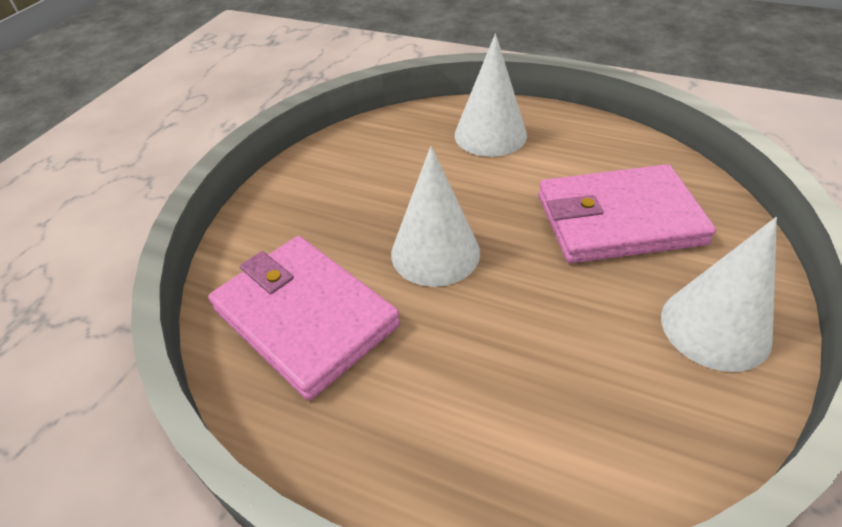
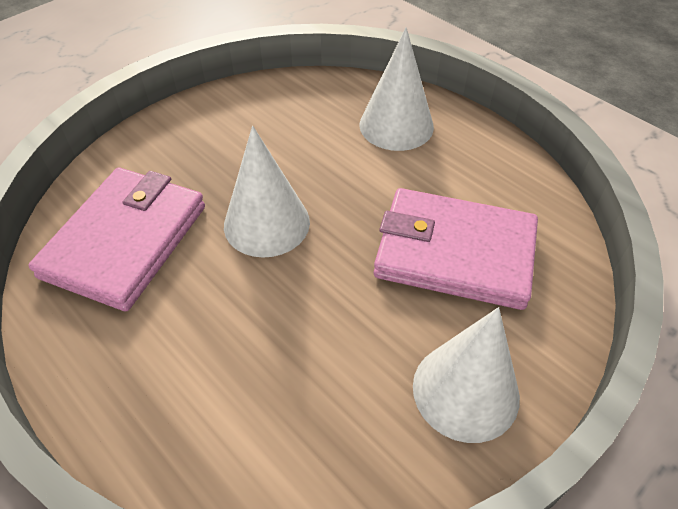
camera: 20 degrees right, 5 degrees up
(305, 317) = (125, 241): pink wallet -> pink wallet turned 45 degrees clockwise

